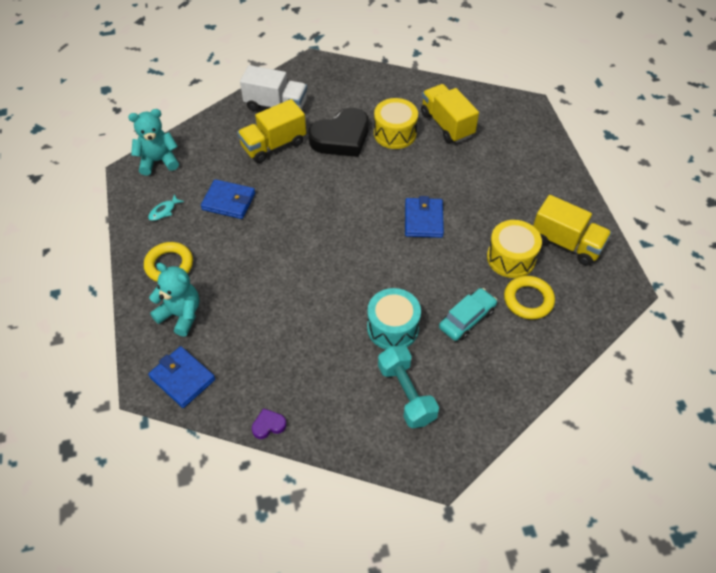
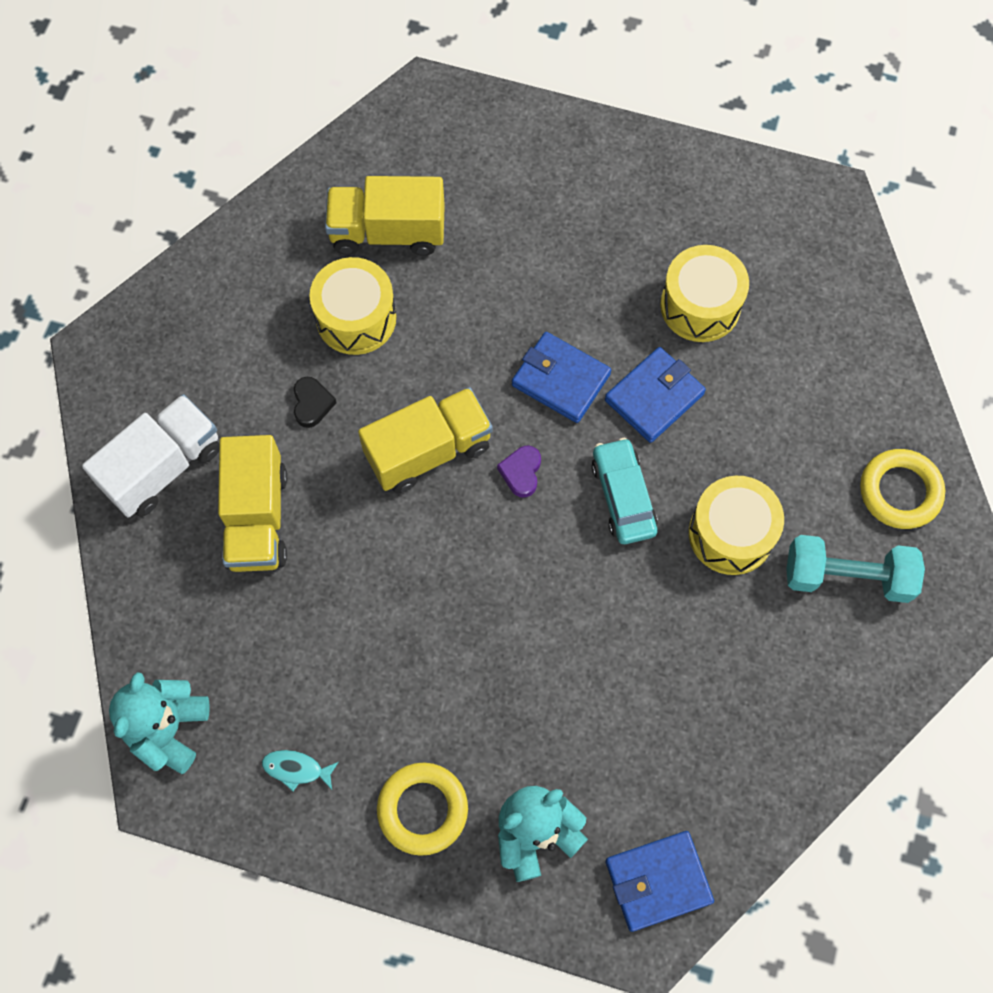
camera: 60 degrees left, 15 degrees up
(164, 211) = (296, 769): turquoise fish -> turquoise fish turned 120 degrees clockwise
(229, 201) = (341, 652): blue wallet -> blue wallet (654, 397)
(268, 425) = (803, 790): purple heart -> purple heart (521, 472)
(341, 138) = (312, 404): black heart -> black heart, size x0.41
(392, 328) = (731, 534): turquoise drum -> yellow drum
(467, 319) = (770, 426): turquoise car -> turquoise car (623, 496)
(528, 300) = (783, 329): yellow ring -> yellow ring (900, 491)
(566, 243) = (716, 219): yellow truck -> yellow truck (428, 450)

